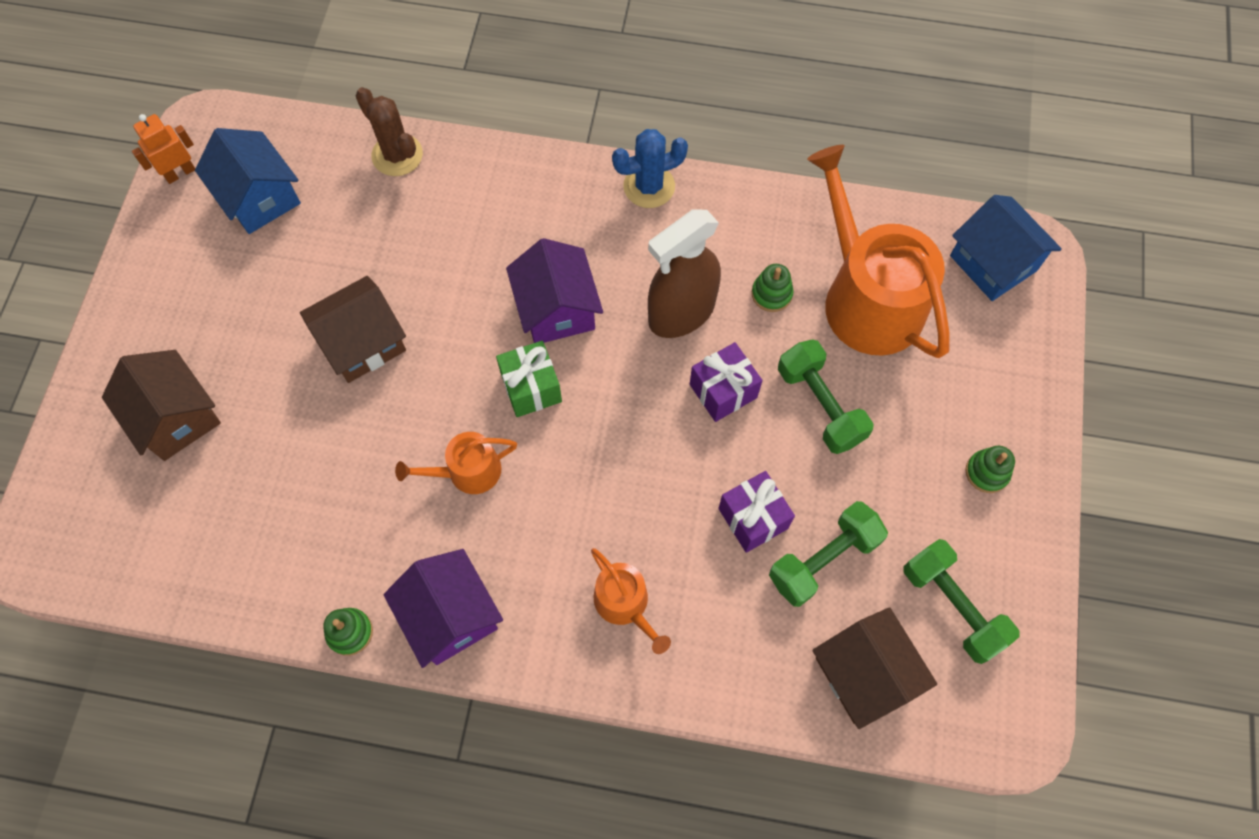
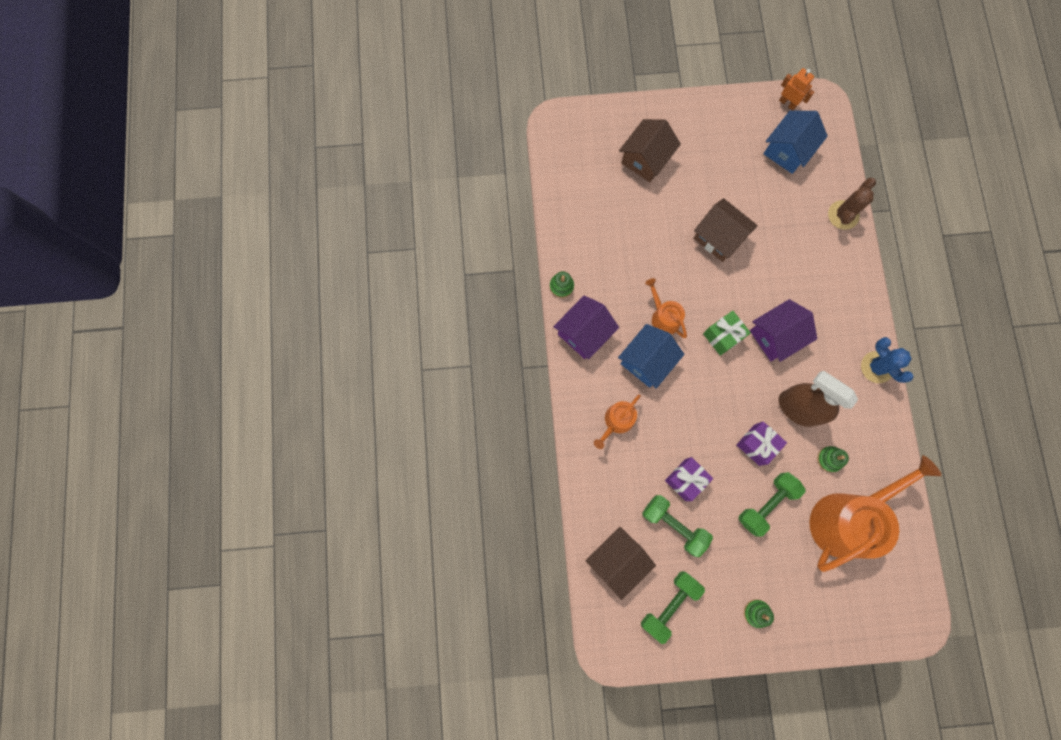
camera: 75 degrees right, 10 degrees up
(993, 263) = (901, 596): blue house -> blue house (646, 361)

